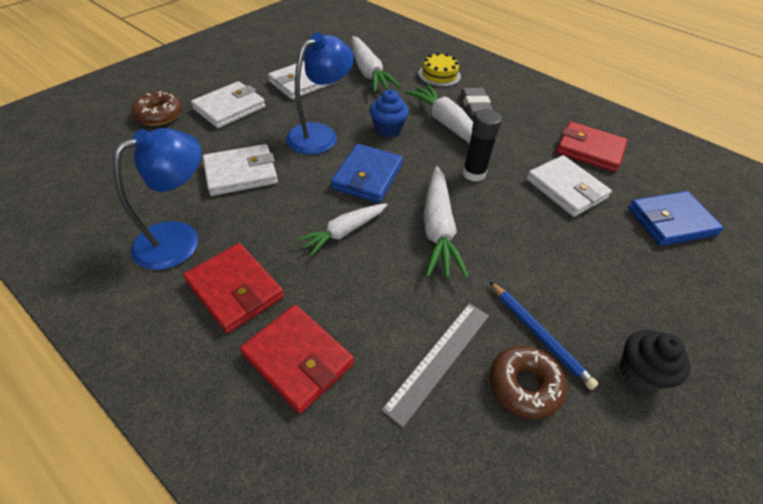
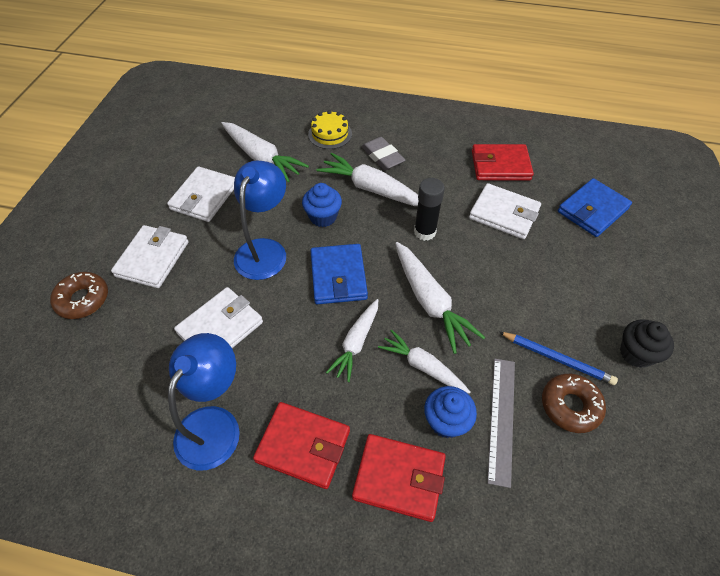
camera: 25 degrees left, 5 degrees up
(380, 334) = (446, 421): none -> blue cupcake
(391, 277) = (422, 366): none -> white carrot

